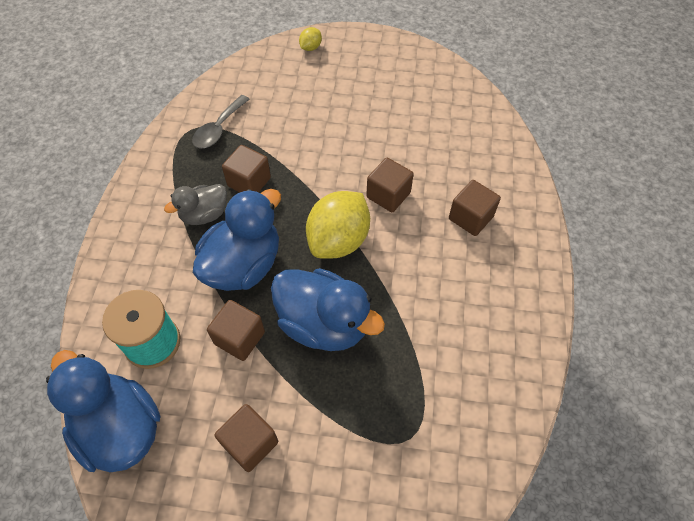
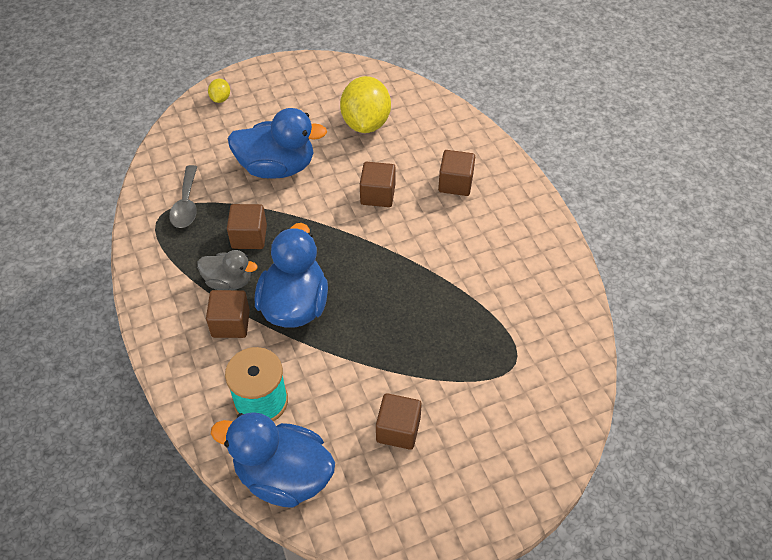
camera: 30 degrees left, 5 degrees down
(204, 215) = (229, 281): grey duck -> grey duck turned 105 degrees counterclockwise
(239, 338) = (333, 360): brown cube -> brown cube (231, 323)
(324, 324) = (394, 317): blue duck -> blue duck (277, 167)
(338, 240) = (361, 248): yellow lemon -> yellow lemon (366, 123)

